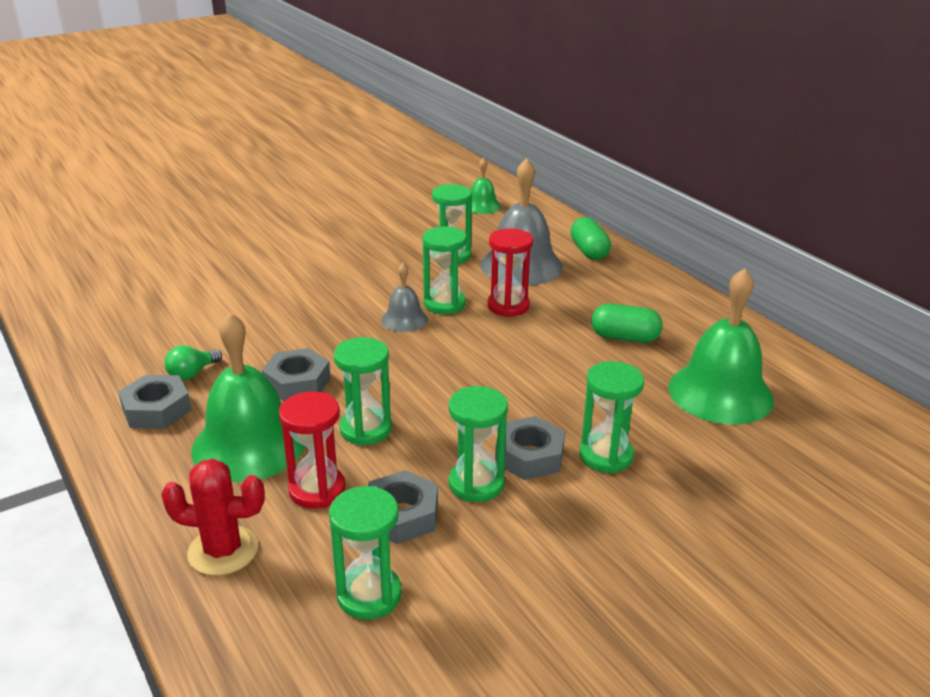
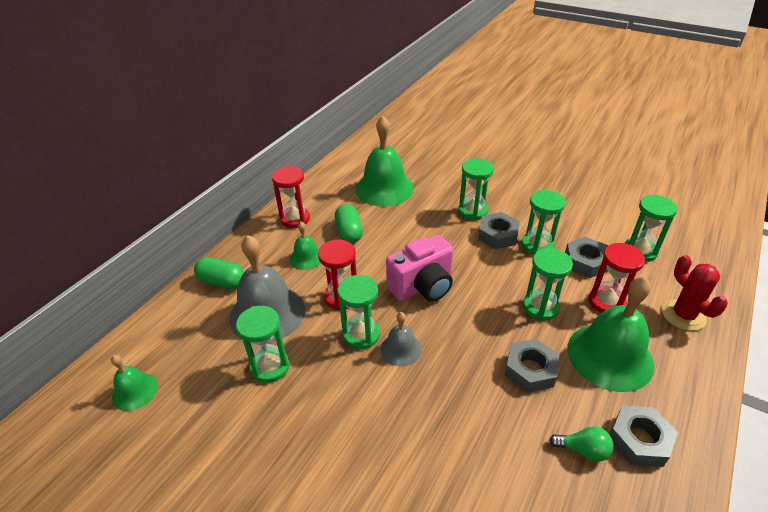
camera: 115 degrees left, 10 degrees up
(479, 358) = (423, 287): none -> pink camera
(589, 251) = (222, 282): green capsule -> green capsule turned 60 degrees clockwise
(593, 300) = (306, 258): none -> green bell
(680, 308) = (295, 219): none -> red hourglass

